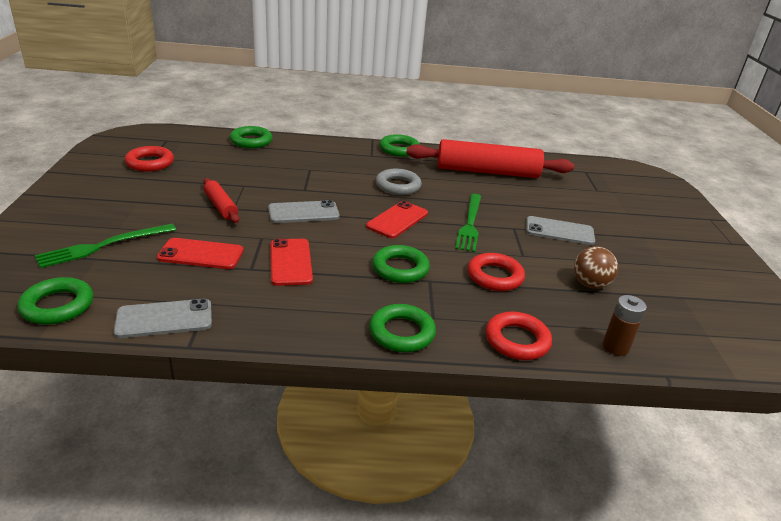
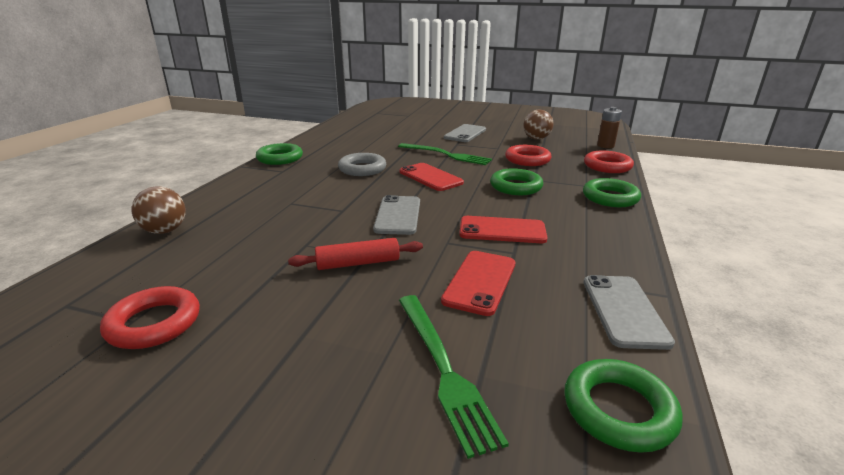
camera: 70 degrees left, 5 degrees down
(251, 141) = (165, 231): green ring -> brown ball
(487, 172) = (356, 136): red rolling pin -> none

